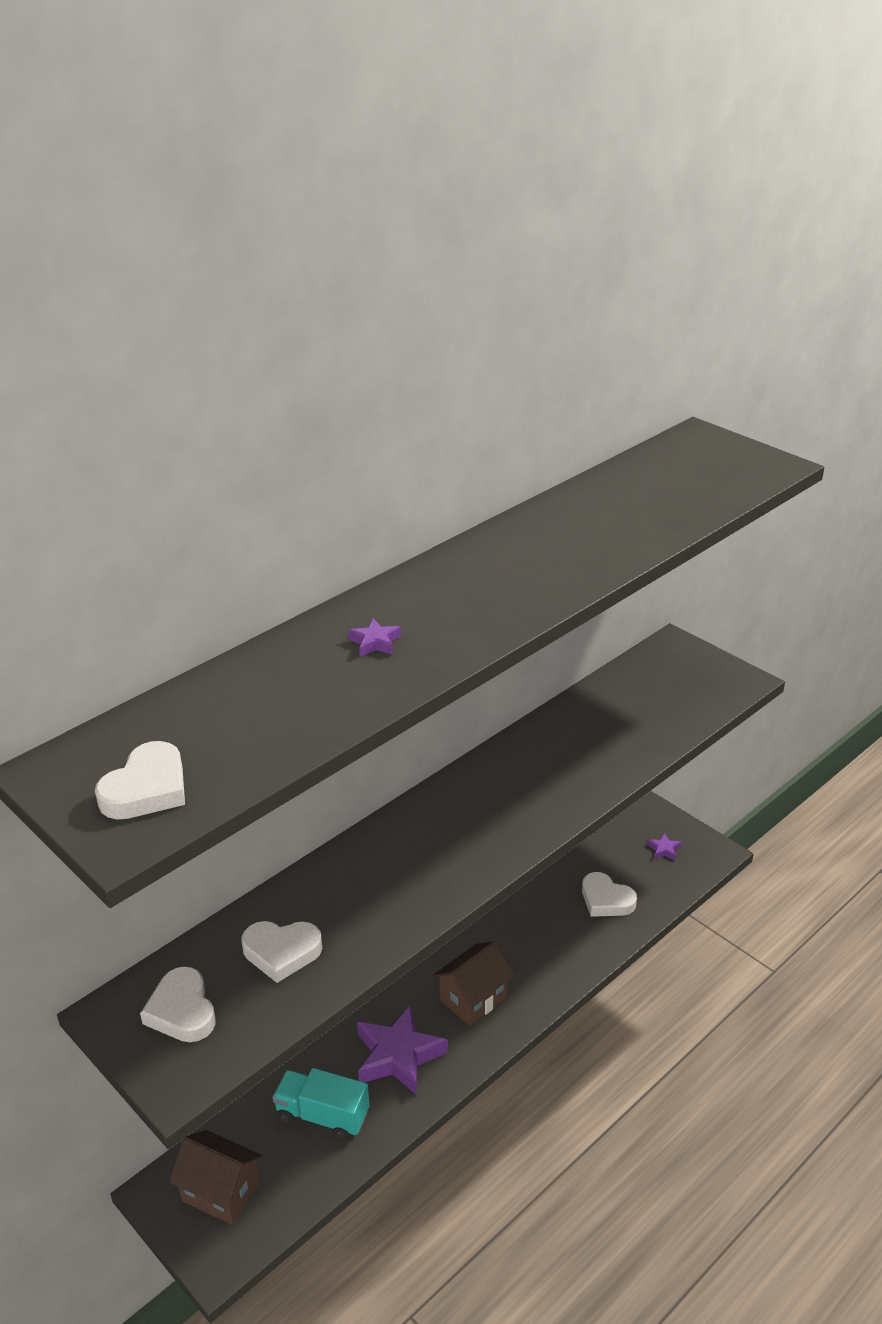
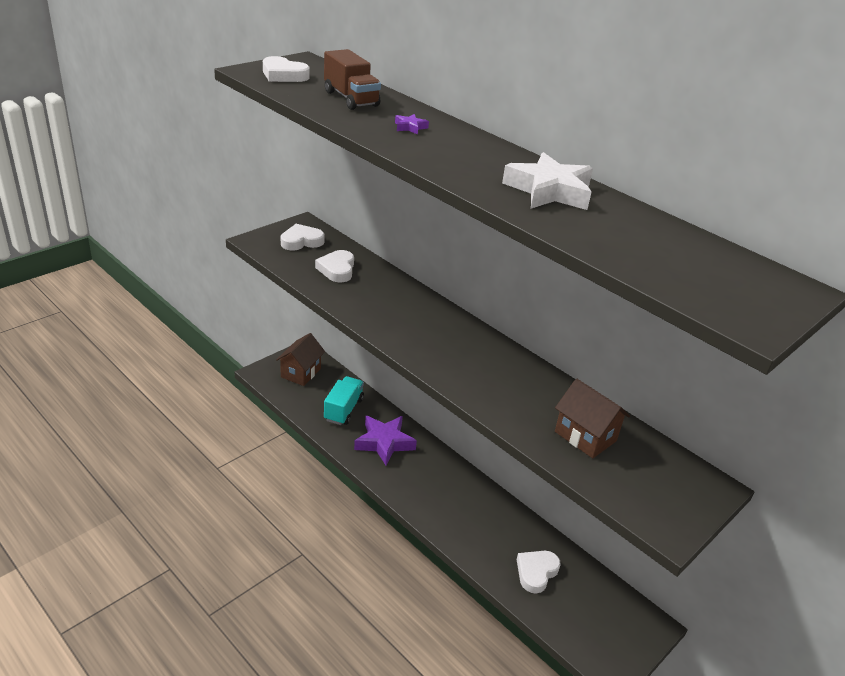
camera: 85 degrees right, 0 degrees up
(263, 703) = (351, 99): none -> brown truck
(473, 998) = (430, 482): brown house -> brown house (585, 436)
(548, 543) = (549, 191): none -> white star
(664, 850) = (606, 626): purple star -> none

